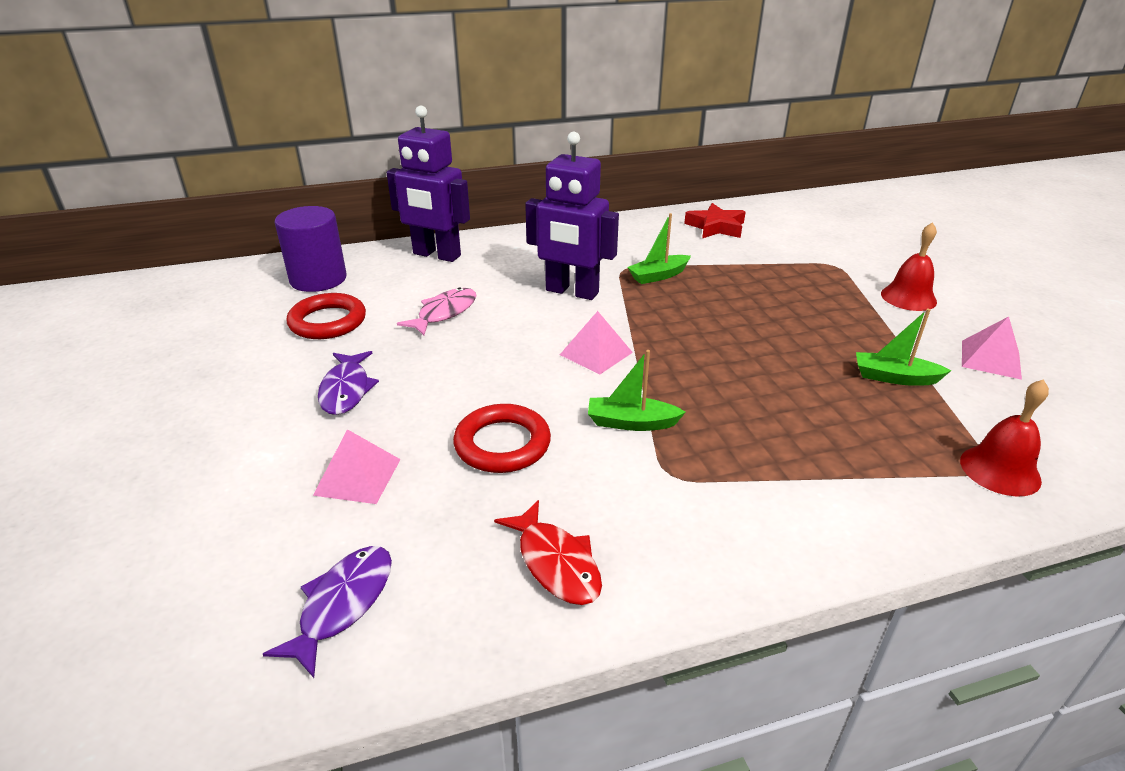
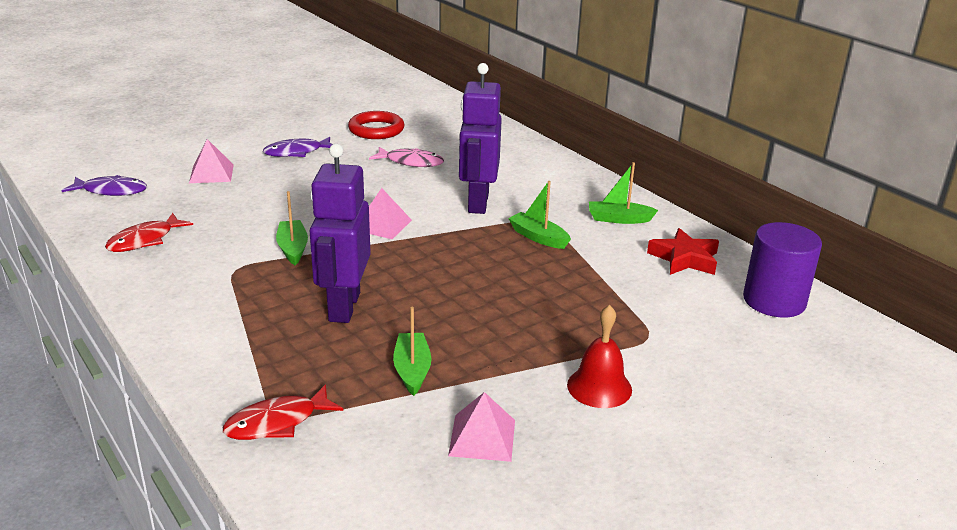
camera: 70 degrees right, 5 degrees down
(318, 279) = (433, 114): purple cylinder -> purple cylinder (774, 301)
(436, 255) = (502, 143): purple robot -> purple robot (343, 307)
(502, 444) = (254, 208): red ring -> none
(637, 236) = (619, 219): none -> green boat
(1000, 470) = (277, 422): red bell -> red fish

